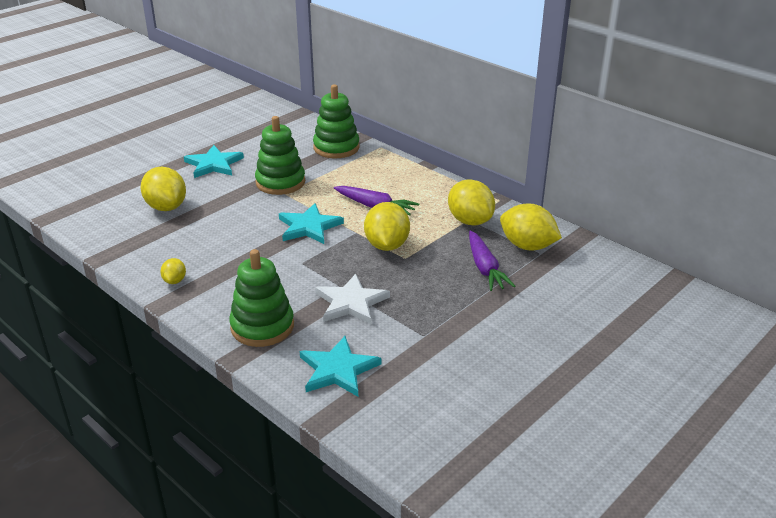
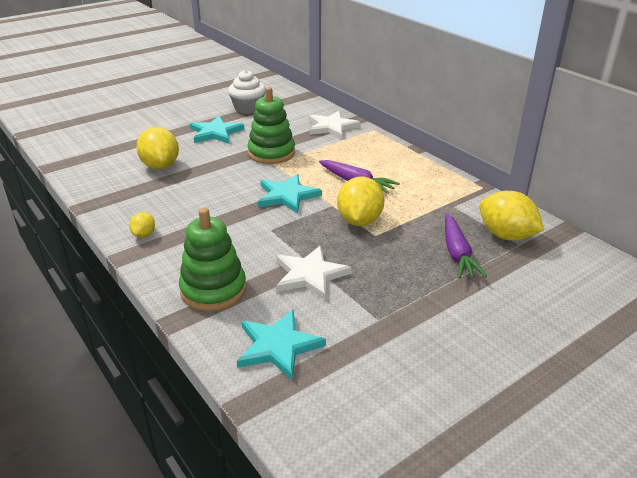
camera: 10 degrees right, 0 degrees up
(240, 133) = (248, 108): none -> white cupcake
(336, 148) = (331, 127): green stacking toy -> white star
(470, 221) = (449, 205): yellow lemon -> none

